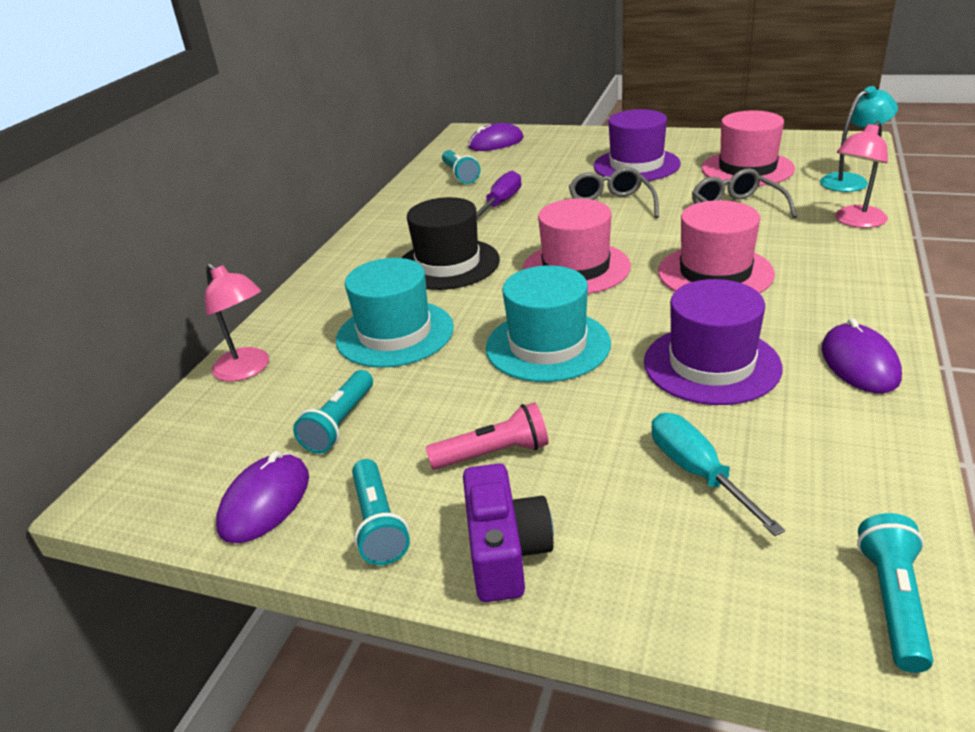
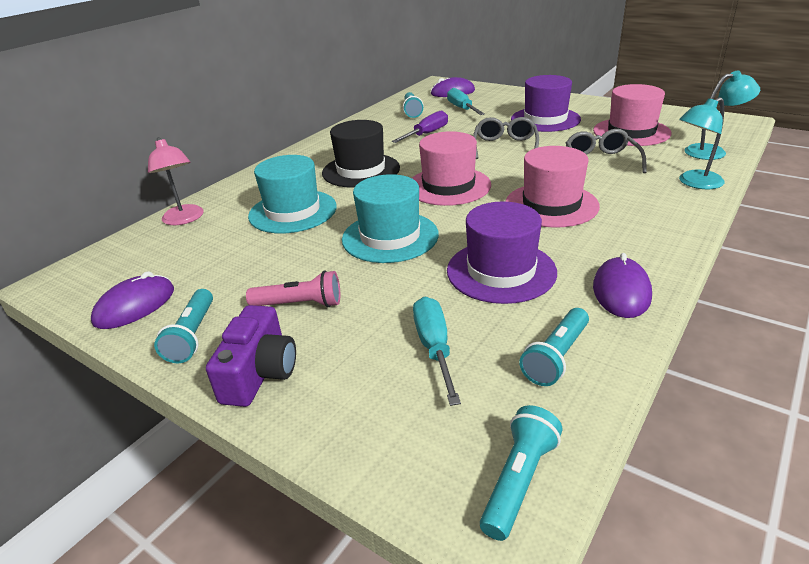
camera: 15 degrees right, 0 degrees up
(340, 423) = (216, 264): turquoise flashlight -> turquoise flashlight (556, 357)
(523, 163) = (462, 109): none -> turquoise screwdriver
(855, 222) = (694, 183): pink lamp -> turquoise lamp

